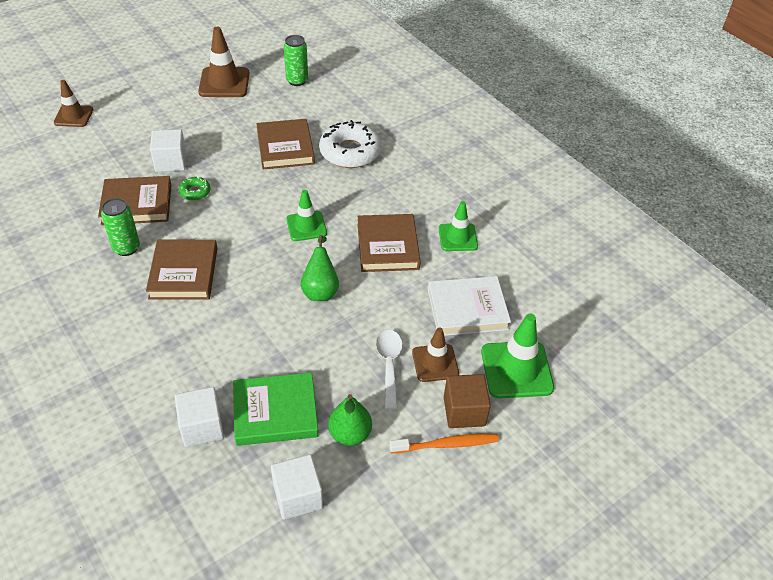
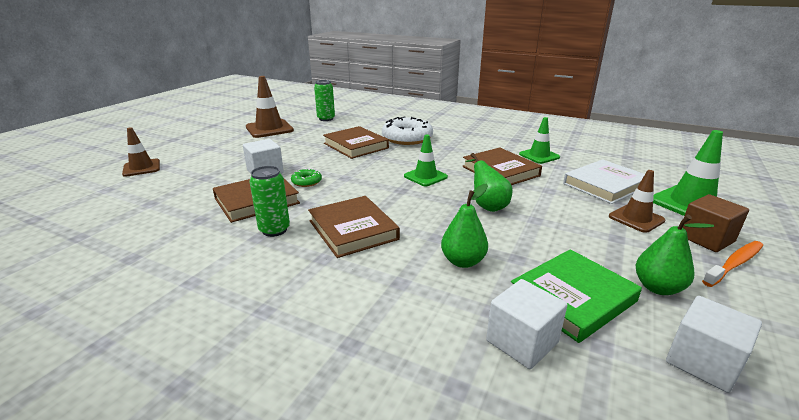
camera: 25 degrees left, 20 degrees down
(234, 343) = (463, 261): none -> green pear
(389, 365) = (608, 231): white spoon -> none

